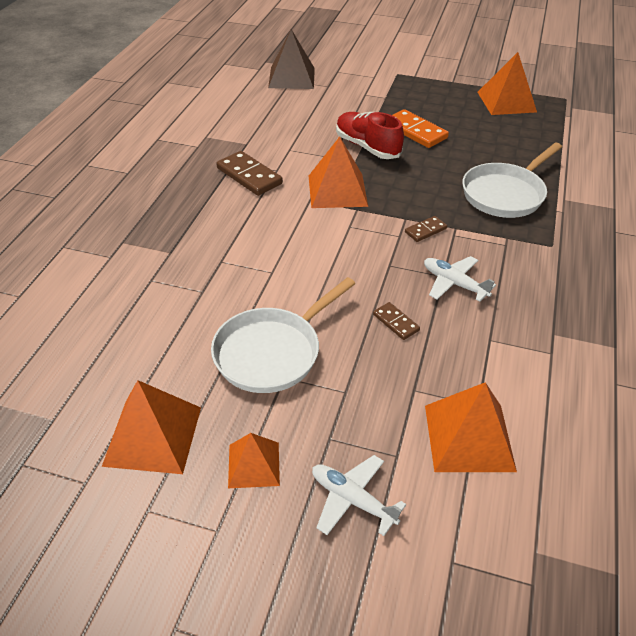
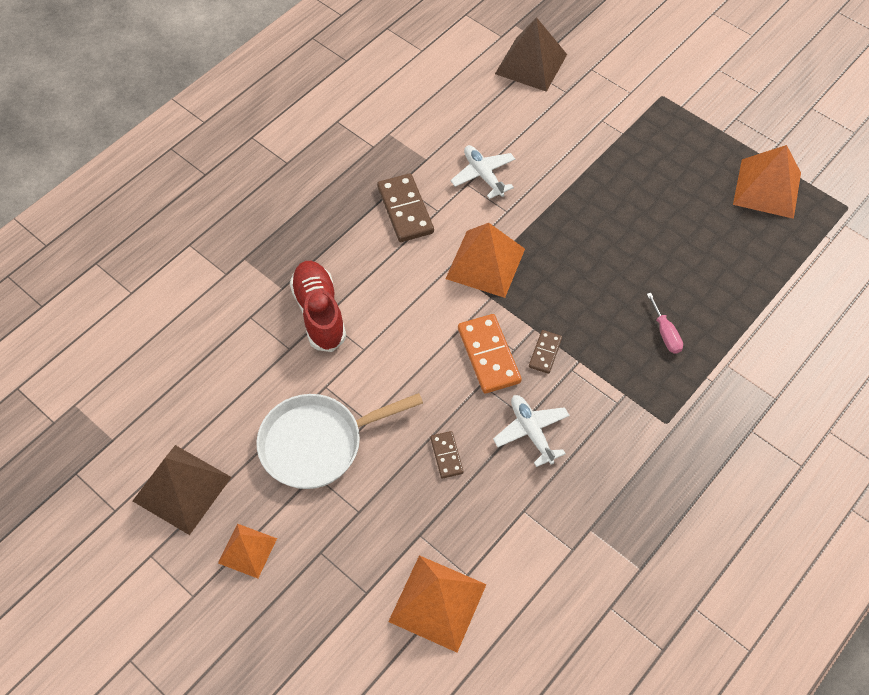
camera: 25 degrees right, 15 degrees up
(153, 436) = (182, 489): orange pyramid -> brown pyramid
(352, 499) = (308, 616): white plane -> white plane (483, 175)
(367, 147) = (554, 209): red shoe -> red shoe (319, 313)
(415, 131) = (623, 202): orange domino -> orange domino (488, 355)
(425, 230) = (545, 353): brown domino -> brown domino turned 60 degrees counterclockwise
(505, 194) = (665, 333): white pan -> pink screwdriver

